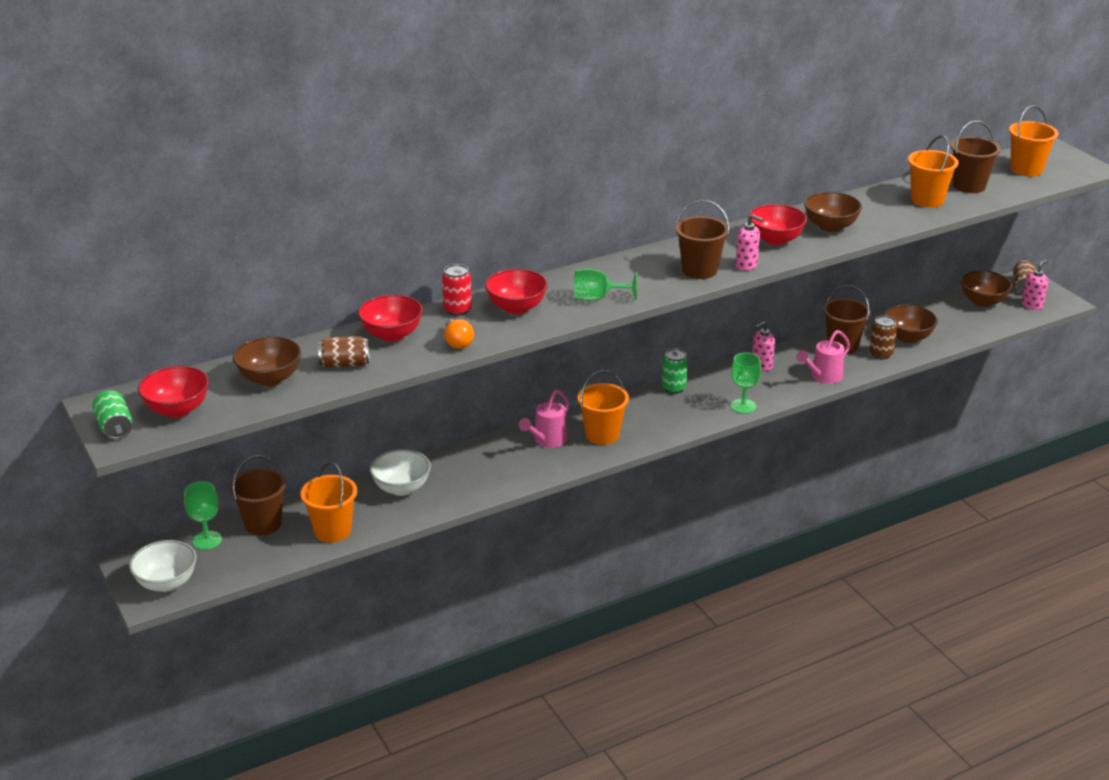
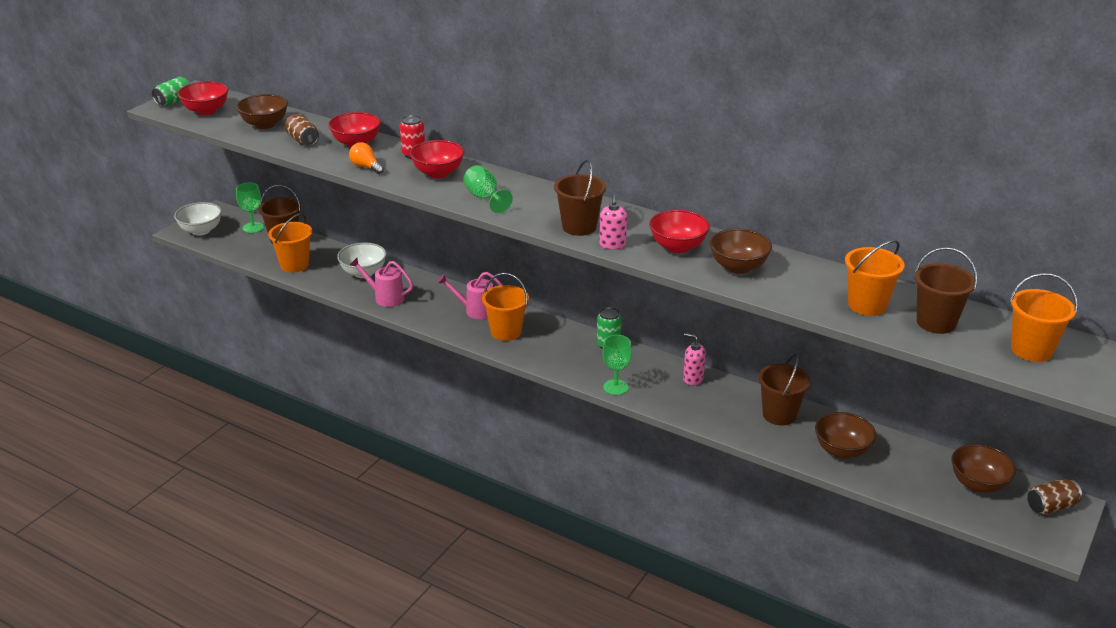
camera: 60 degrees right, 0 degrees up
(457, 342) = (366, 167): orange light bulb -> orange light bulb turned 90 degrees clockwise
(823, 377) = (710, 417): pink watering can -> pink watering can (385, 297)
(881, 354) = (790, 441): brown can -> none
(1032, 305) = (1017, 522): pink soap dispenser -> none

